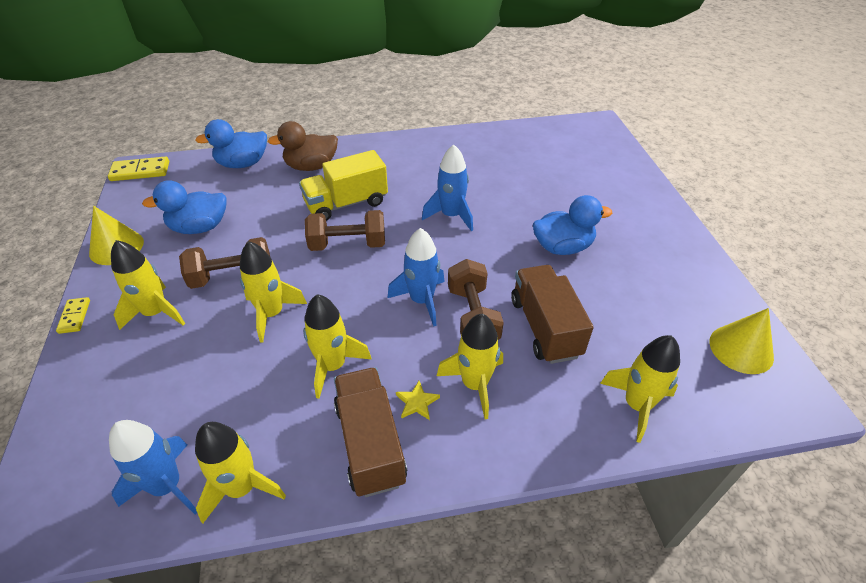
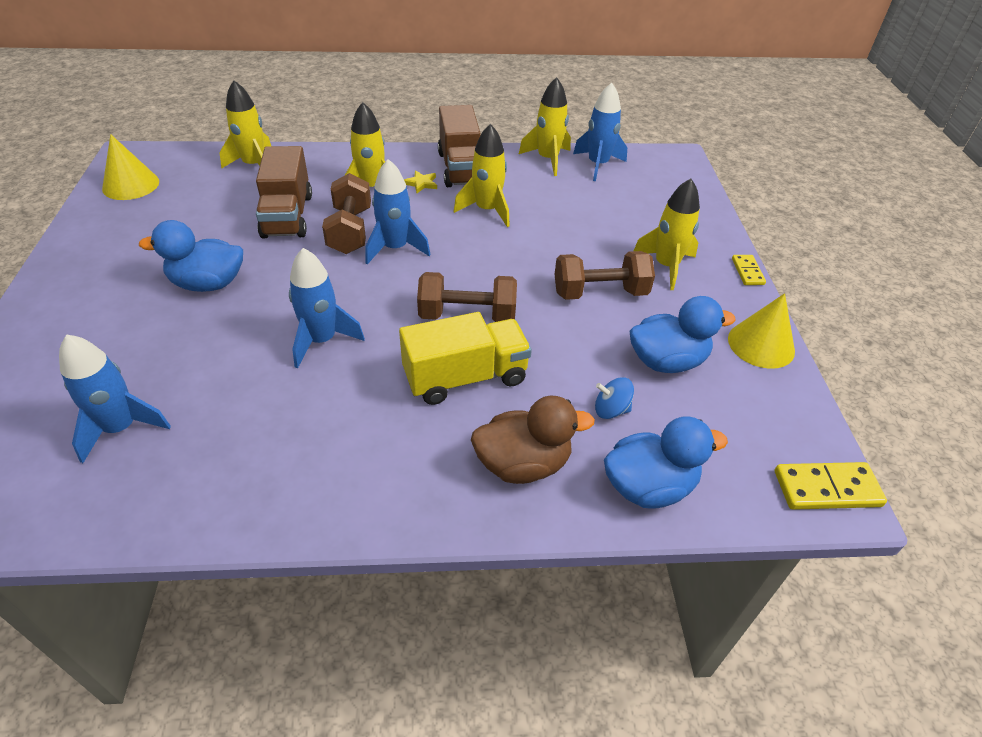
camera: 175 degrees left, 0 degrees up
(252, 195) = (611, 410): none -> blue spinning top
(272, 314) = (547, 253): yellow rocket -> none
(539, 161) = (121, 428): none -> blue rocket

